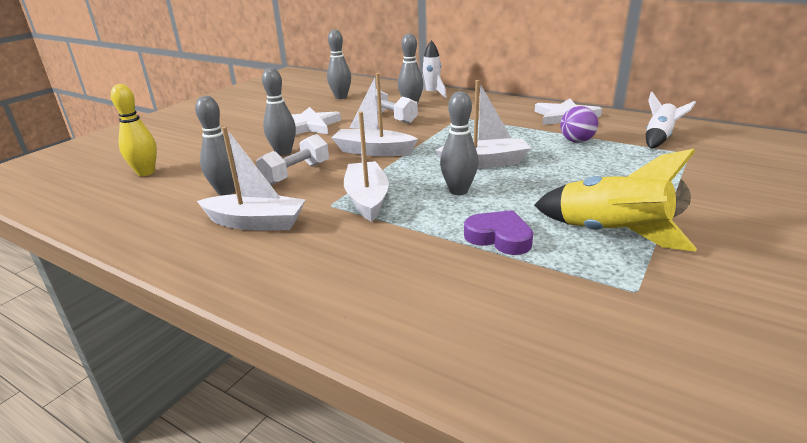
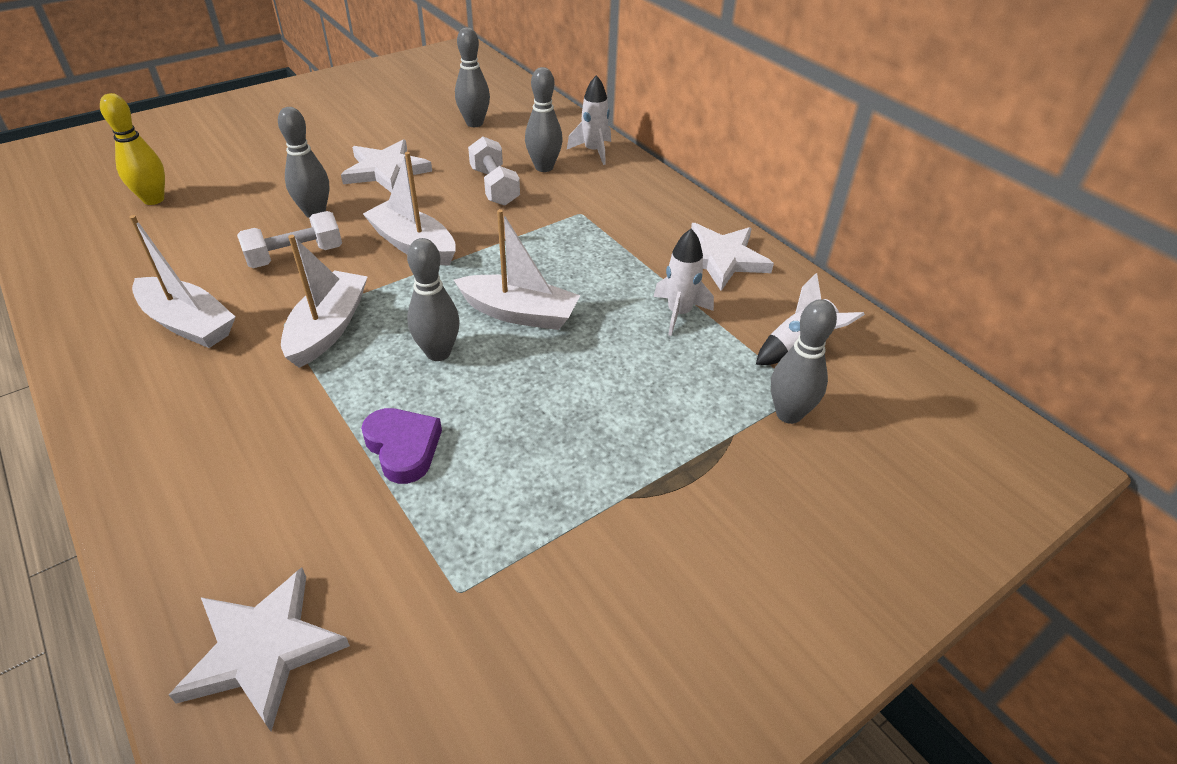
camera: 20 degrees right, 15 degrees up
(226, 191) = (202, 260): grey bowling pin -> grey bowling pin (788, 414)
(551, 367) = (263, 649): none -> white star
(576, 141) = (679, 313): purple ball -> white rocket
(610, 234) = (530, 494): yellow rocket -> none

